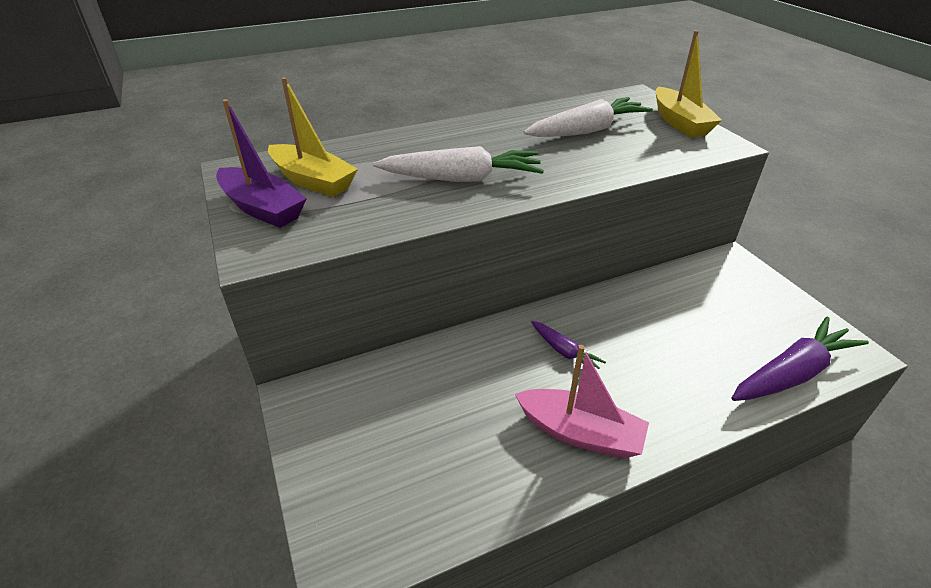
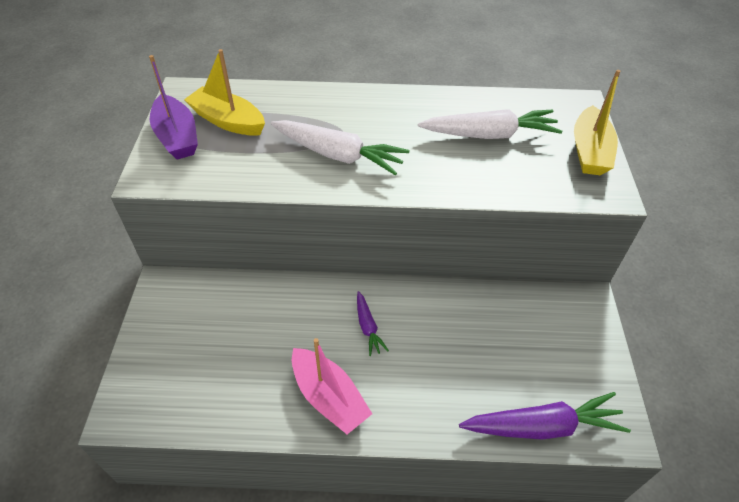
camera: 25 degrees right, 10 degrees up
(313, 181) = (228, 121): yellow boat -> yellow boat turned 150 degrees clockwise

